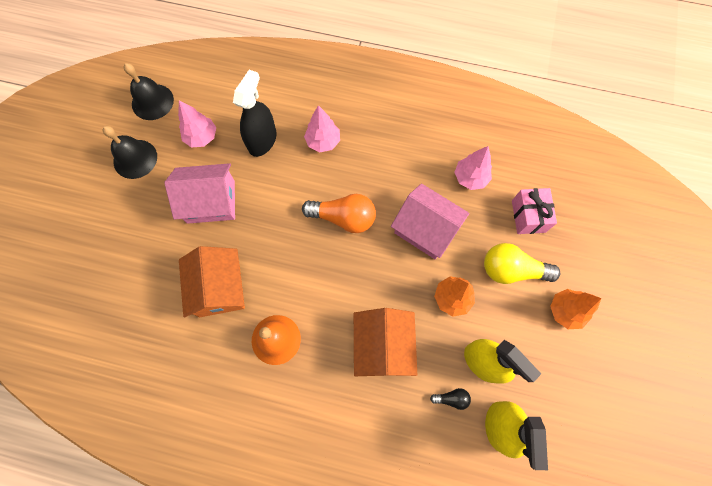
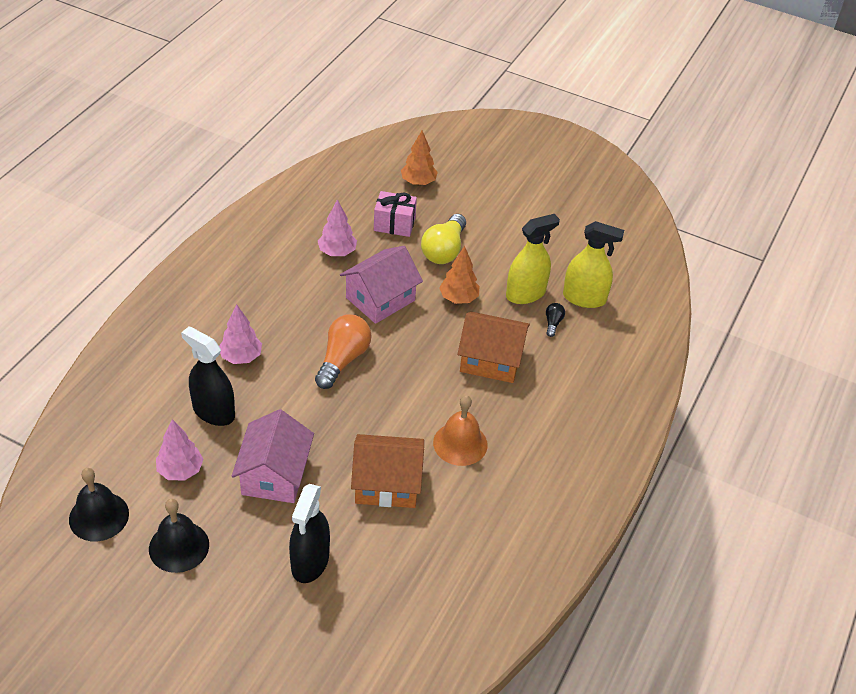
camera: 80 degrees left, 25 degrees down
(135, 250) = (310, 561): none -> black spray bottle
(565, 311) = (494, 228): orange tree -> orange tree (418, 182)

